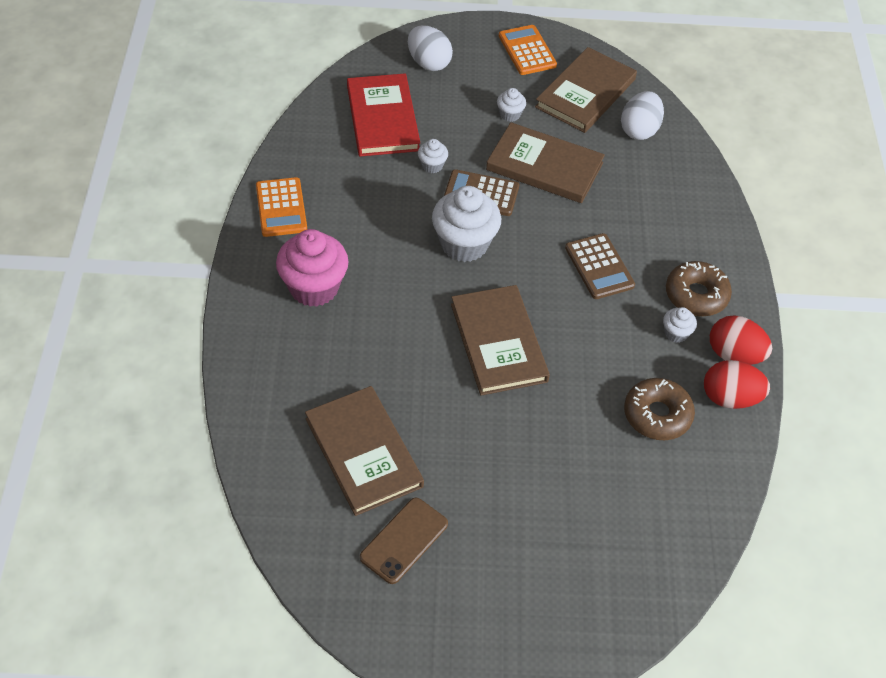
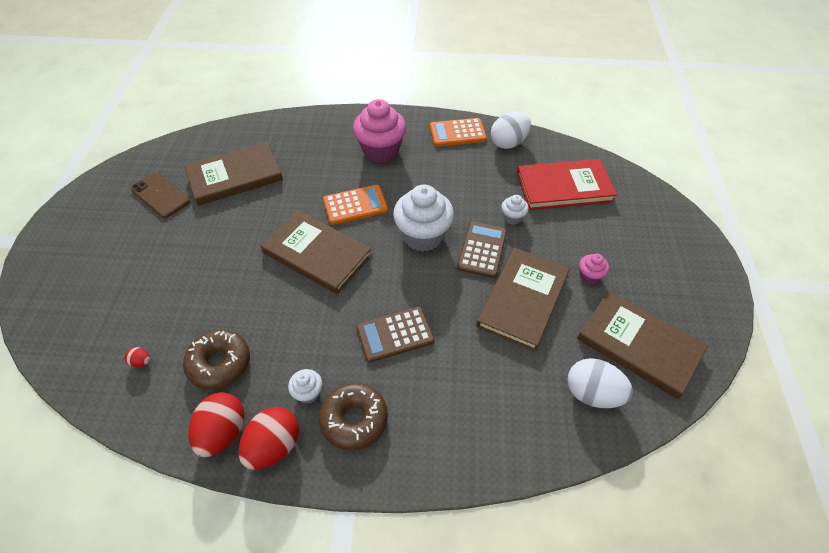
camera: 95 degrees right, 0 degrees up
(429, 63) = (645, 218): white egg -> white egg (508, 143)
(498, 342) = (317, 254): brown book -> brown book turned 45 degrees clockwise
(510, 114) = (589, 276): white cupcake -> pink cupcake
(527, 51) = (690, 296): orange calculator -> orange calculator (355, 205)
(667, 491) = (141, 362): none -> red egg

